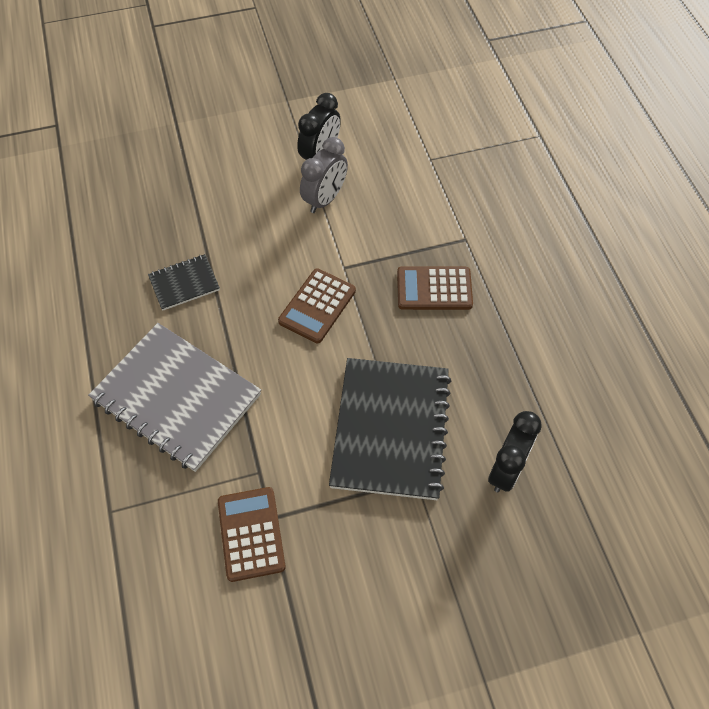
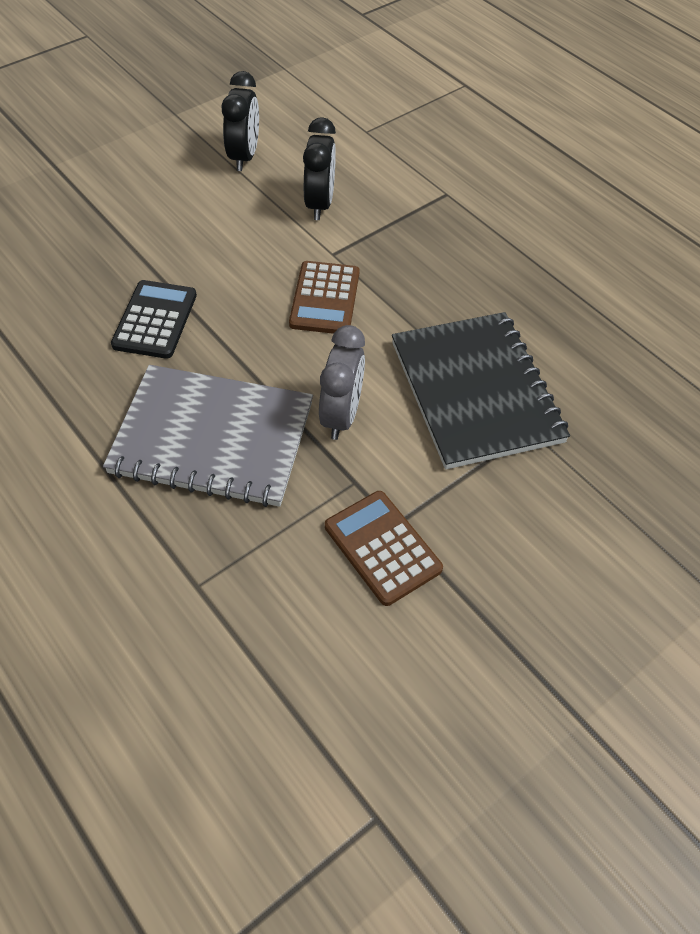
camera: 25 degrees left, 5 degrees down
(184, 283) = (155, 320): black notebook -> black calculator
(325, 199) = (273, 196): grey clock -> grey clock (341, 415)
(434, 289) = (441, 247): brown calculator -> none
(506, 469) = (616, 390): black clock -> black clock (319, 204)

